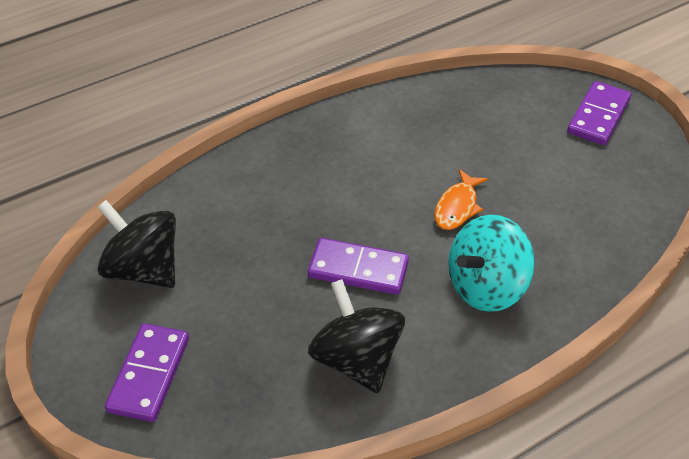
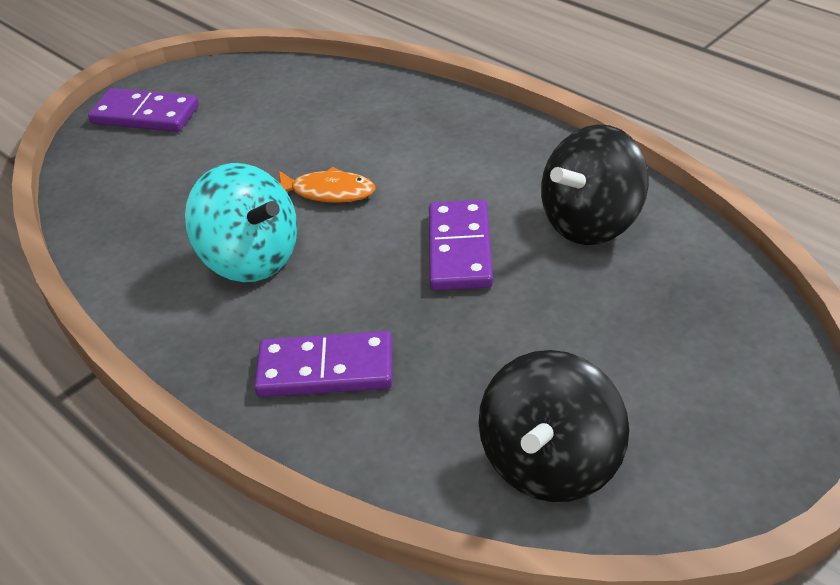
camera: 100 degrees left, 5 degrees down
(149, 374) = (718, 391): purple domino -> purple domino (325, 369)
(486, 287) = (445, 153): turquoise spinning top -> turquoise spinning top (251, 259)

